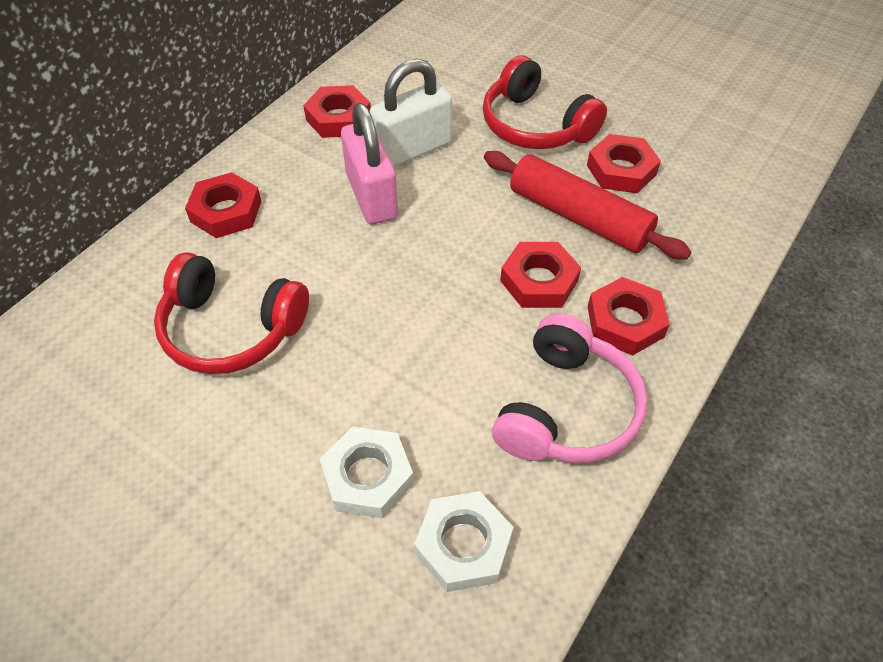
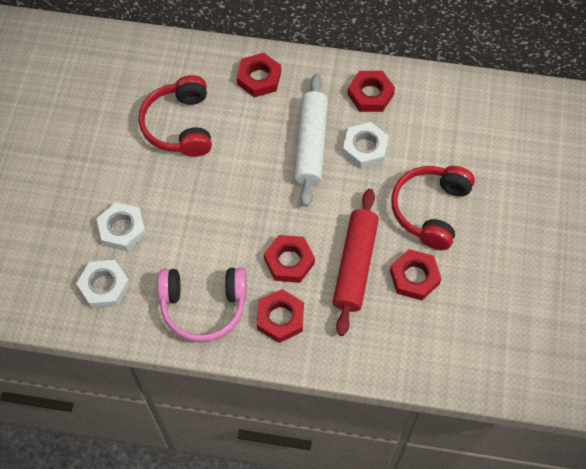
camera: 65 degrees right, 10 degrees up
(372, 196) = (311, 145): pink padlock -> white rolling pin
(412, 149) = (365, 148): white padlock -> white nut

